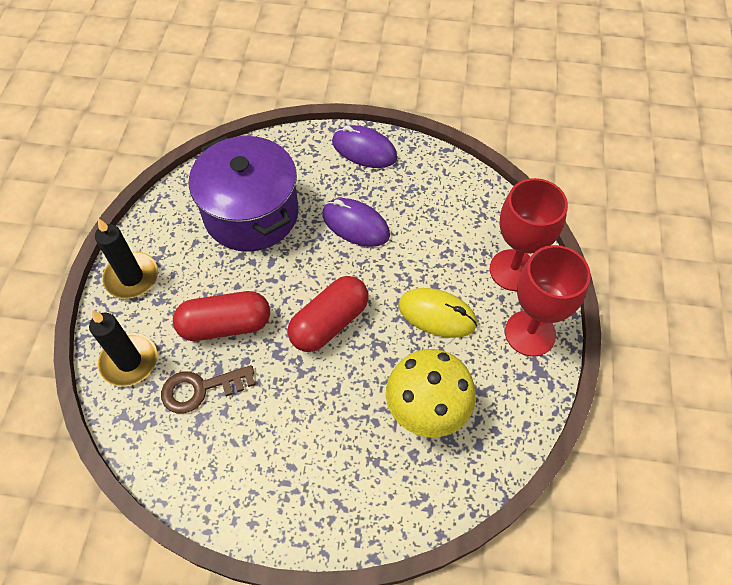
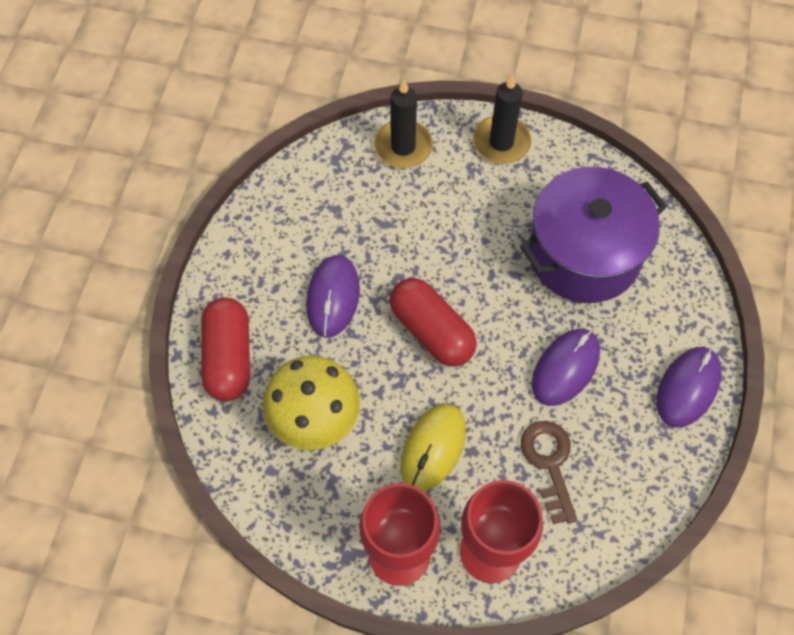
camera: 95 degrees right, 5 degrees up
(200, 389) = (366, 208): brown key -> brown key (549, 463)
(225, 325) = (436, 230): red capsule -> red capsule (228, 357)
(300, 410) = (333, 297): none -> purple mouse

